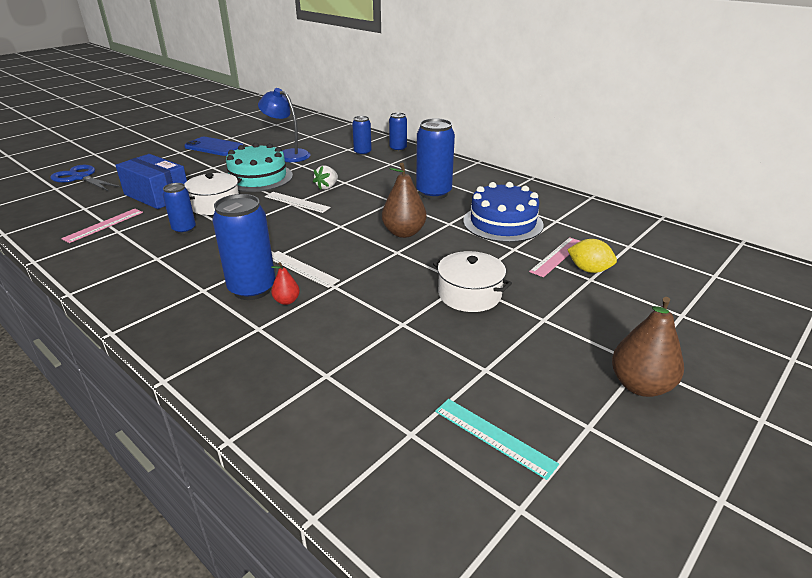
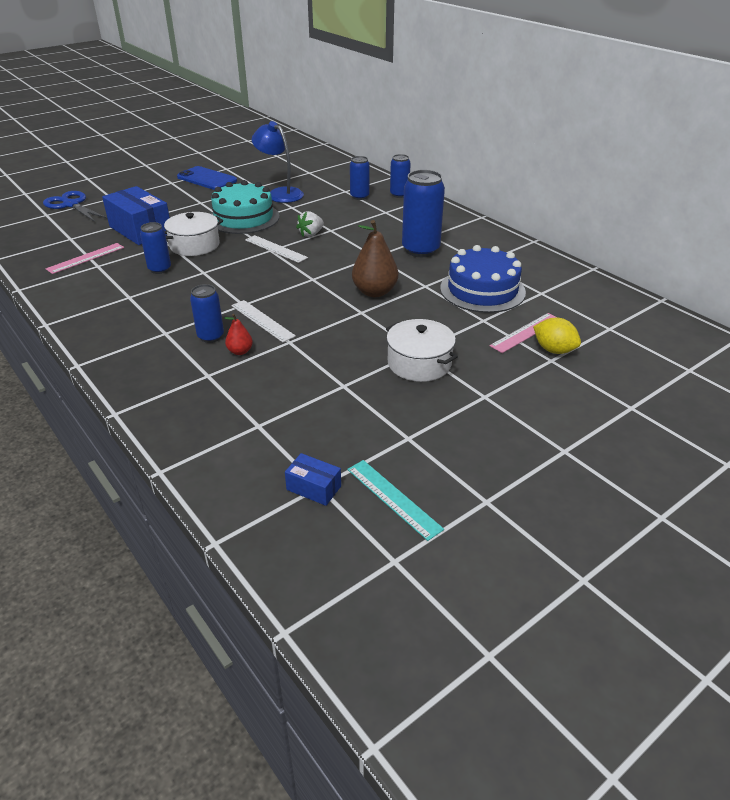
camera: 10 degrees right, 5 degrees up
(252, 289) = (211, 336): blue can -> blue can, size x0.58
(406, 436) = (313, 488): none -> blue box
(640, 385) = (554, 470): brown pear -> none

